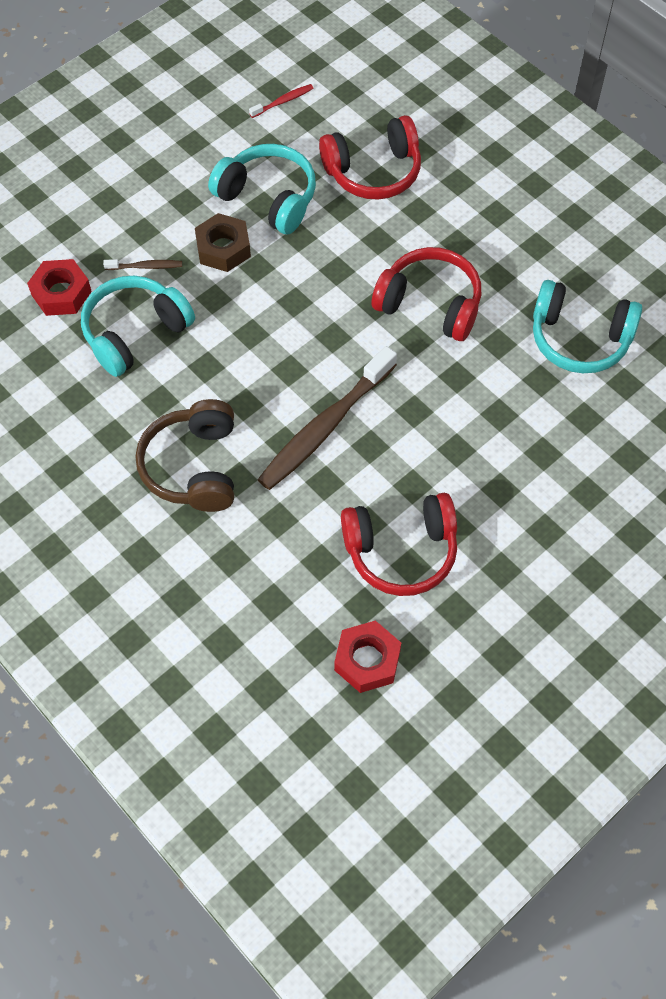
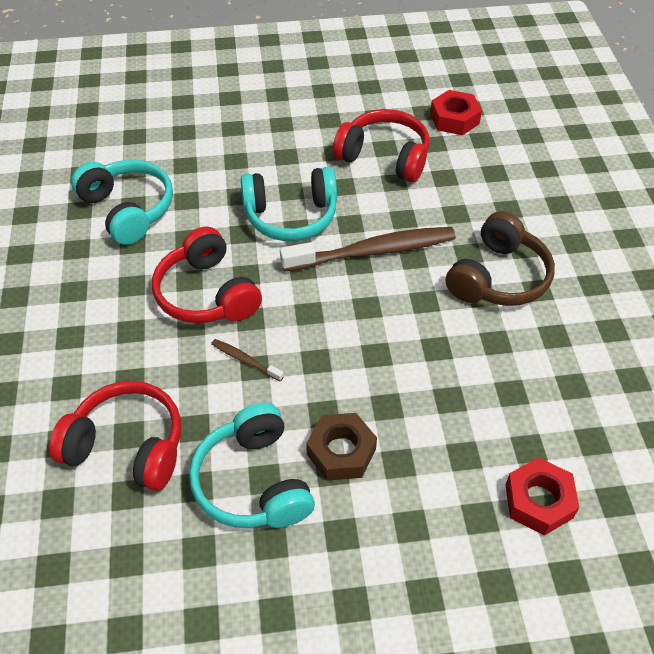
camera: 145 degrees left, 10 degrees down
(135, 333) = (484, 414): turquoise headphones -> turquoise headphones (291, 216)
(145, 266) = (433, 479): brown toothbrush -> brown toothbrush (245, 360)
(282, 101) = (132, 604): red toothbrush -> none

